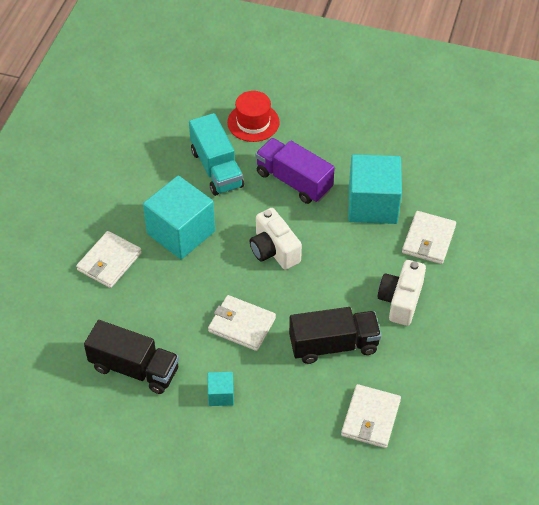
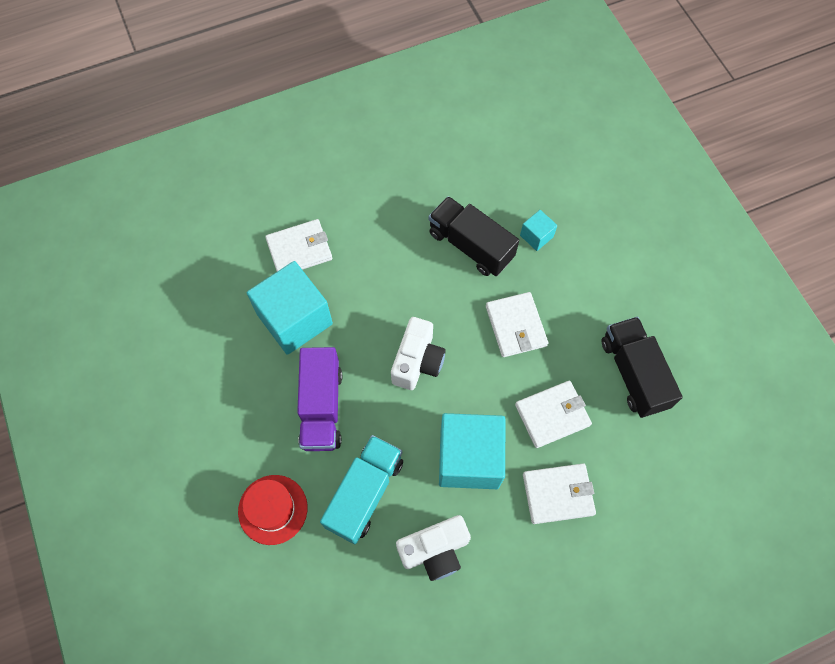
camera: 130 degrees left, 15 degrees up
(221, 395) = (591, 290): turquoise cube -> turquoise cube (536, 236)
(370, 418) = (509, 178): white wallet -> white wallet (552, 415)
(401, 300) = (383, 228): white camera -> white camera (435, 550)

